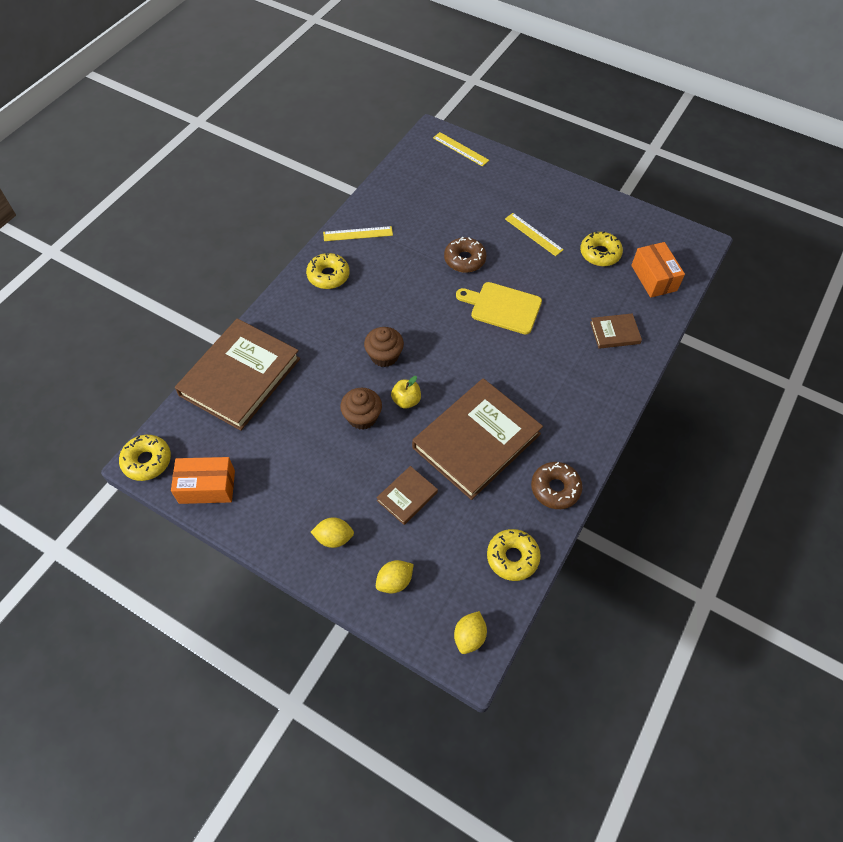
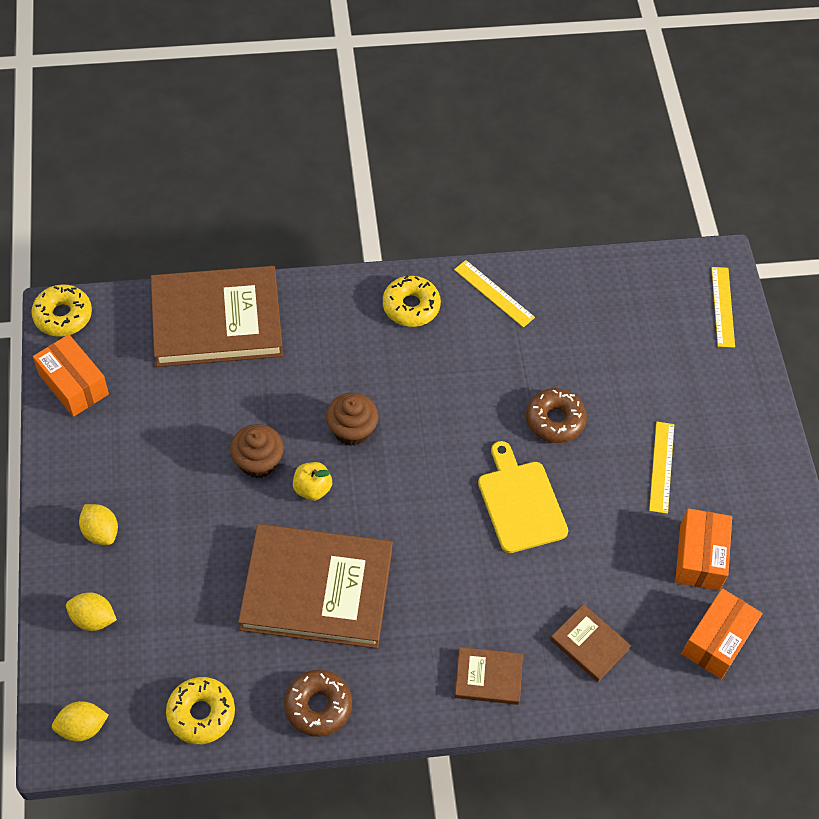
camera: 50 degrees right, 0 degrees up
(407, 496) = (197, 566): brown book -> brown book (488, 677)
(600, 253) = (699, 557): yellow donut -> orange box

